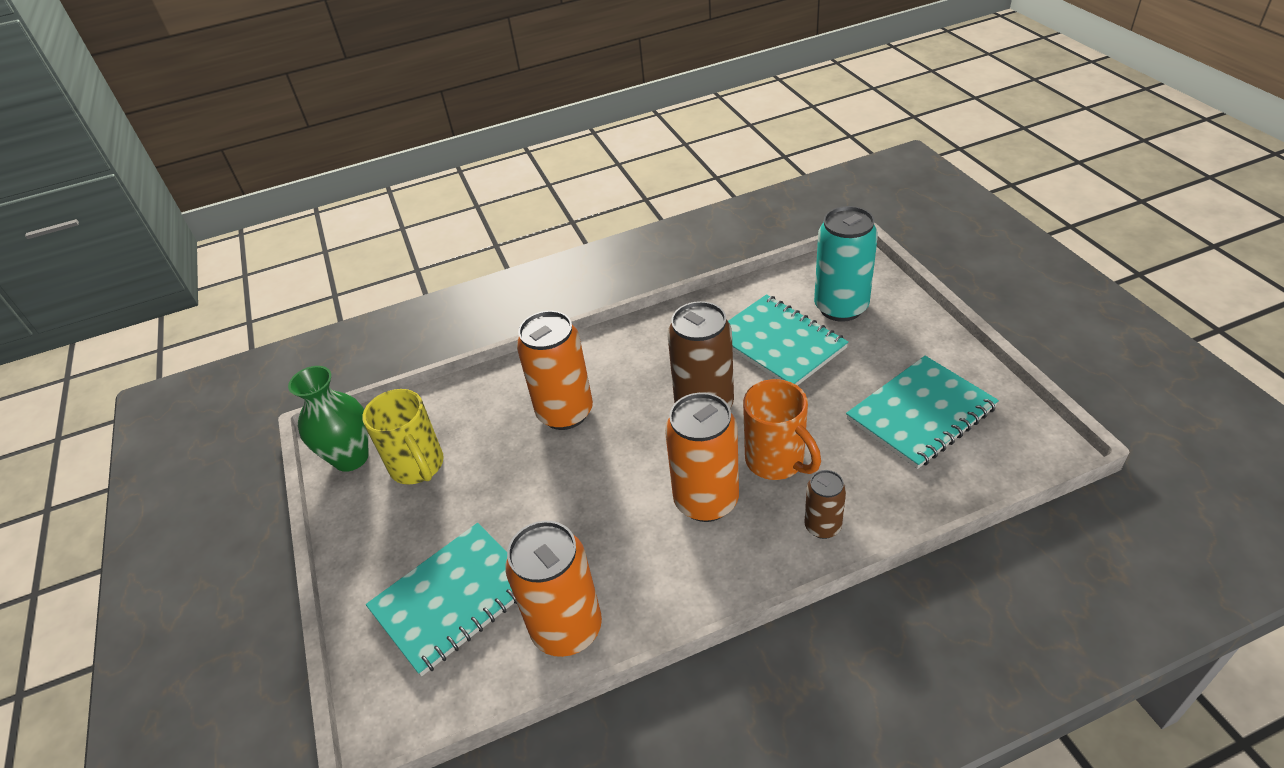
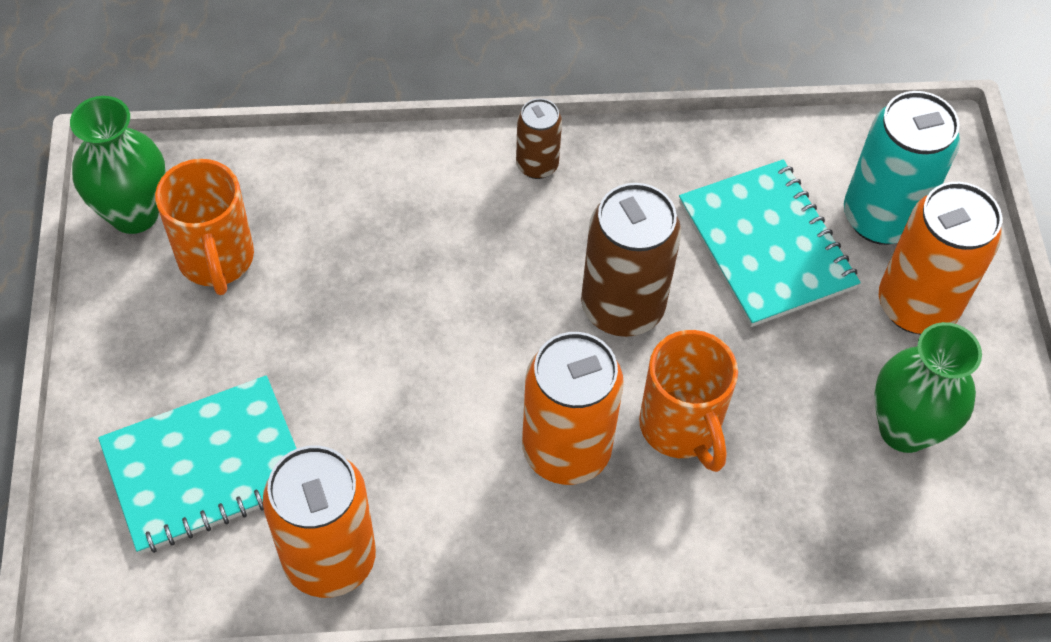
camera: 10 degrees right, 15 degrees up
(418, 466) = (216, 260): yellow mug -> orange mug
(565, 412) = (433, 248): orange can -> orange can (916, 305)
(822, 526) = (697, 542): brown can -> brown can (537, 165)
(920, 413) = (905, 429): turquoise notebook -> green vase

